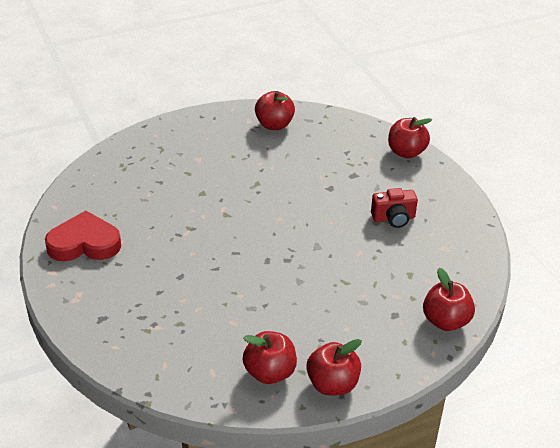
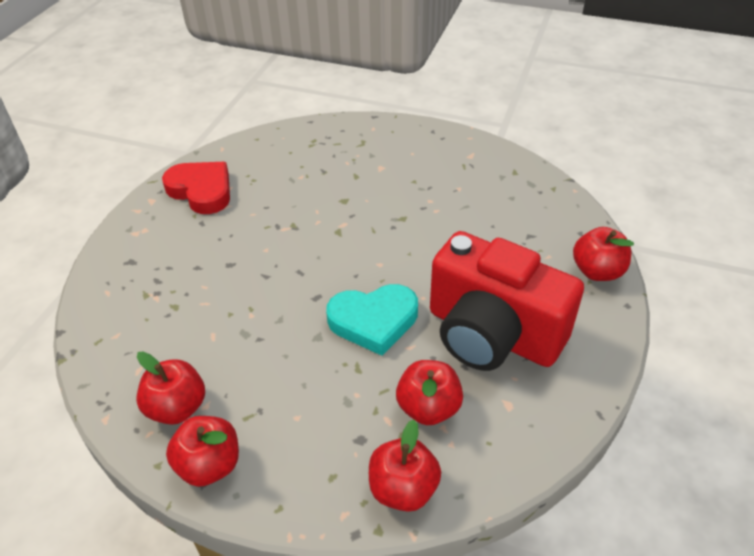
camera: 45 degrees right, 5 degrees up
(274, 125) = (489, 171): red apple -> red apple (428, 408)
(320, 252) = (373, 321): none -> turquoise heart
(393, 218) = (492, 334): red camera -> red camera, size x2.39

